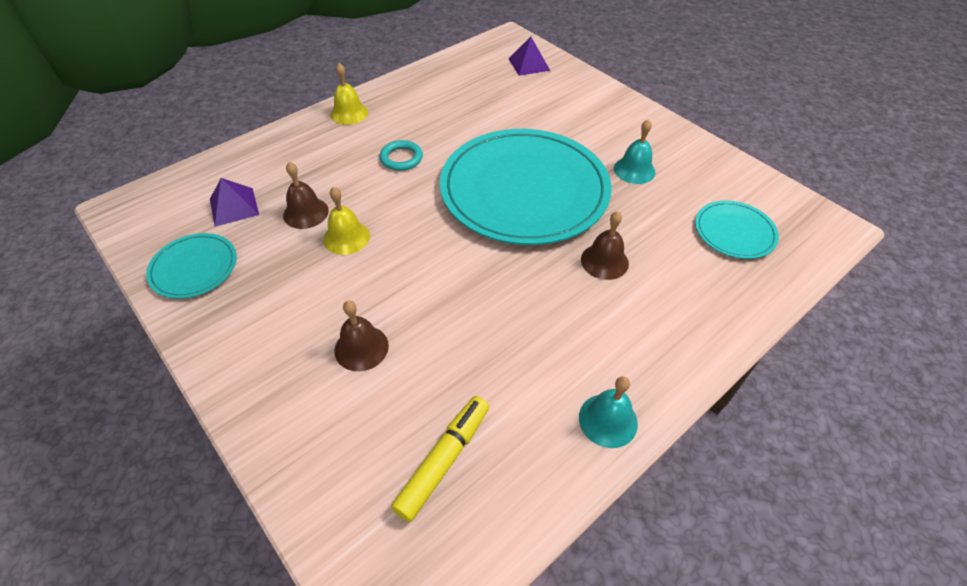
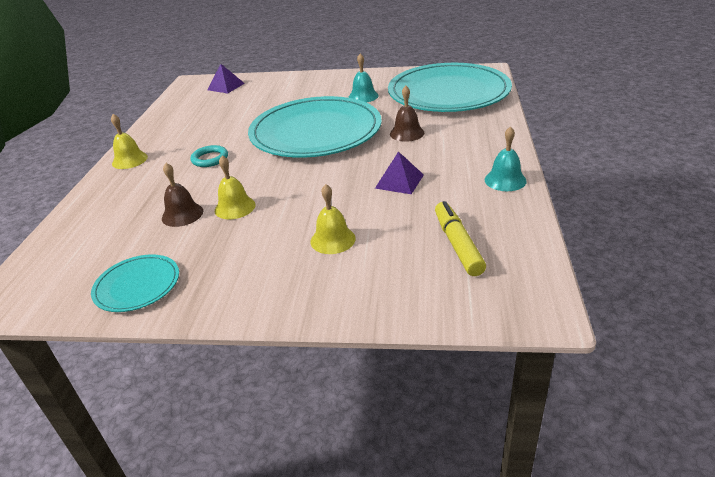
camera: 40 degrees left, 15 degrees down
(234, 206) = (114, 243): purple pyramid -> purple pyramid (399, 181)
(361, 348) = (333, 240): brown bell -> yellow bell
(734, 232) = (448, 92): turquoise plate -> turquoise plate, size x2.24

